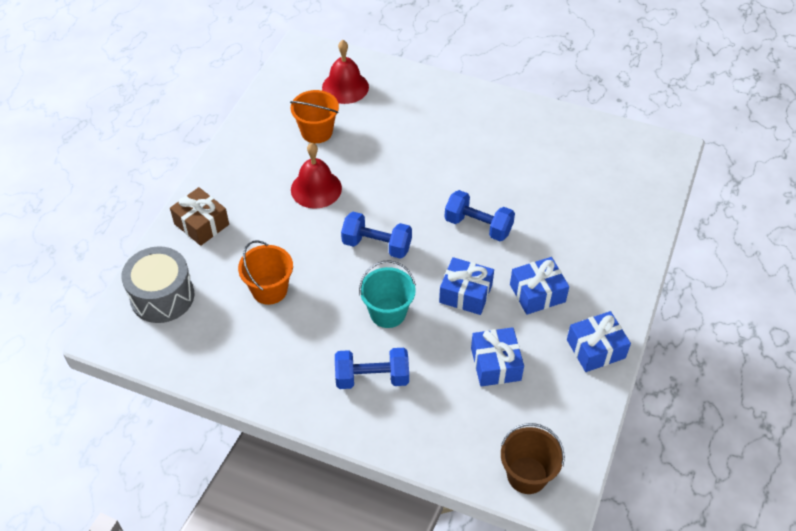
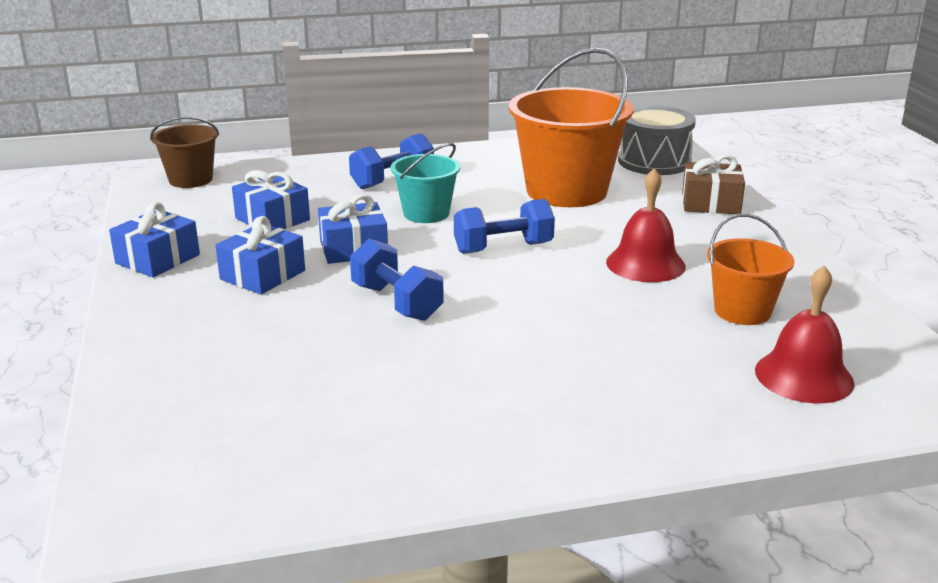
camera: 145 degrees right, 25 degrees down
(269, 290) = (566, 191): orange bucket -> orange bucket, size x1.84
(478, 226) = (397, 302): blue dumbbell -> blue dumbbell turned 60 degrees clockwise

